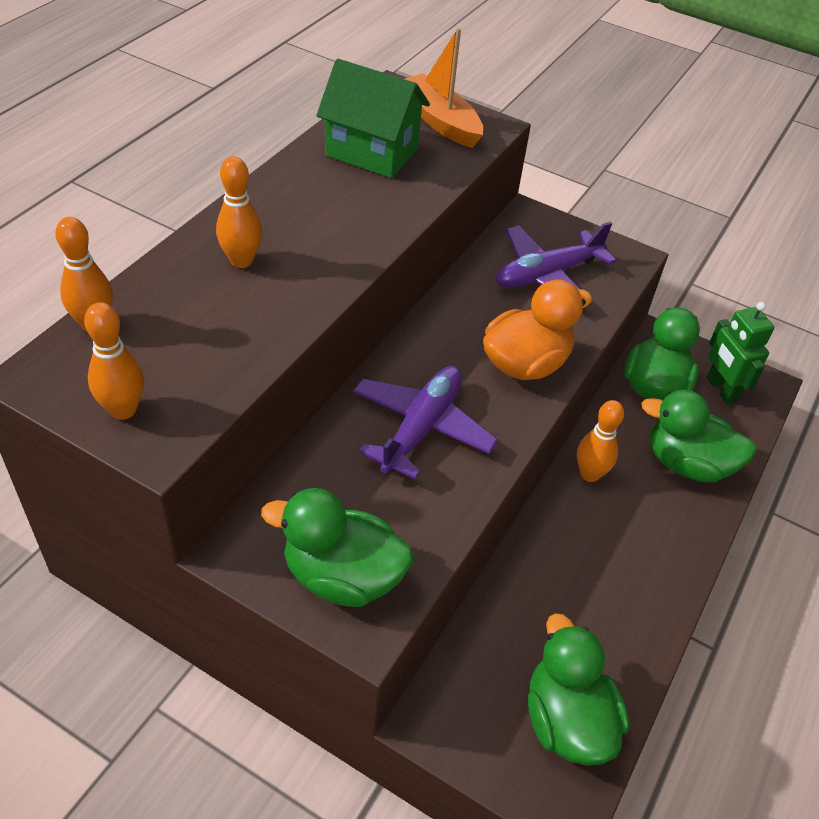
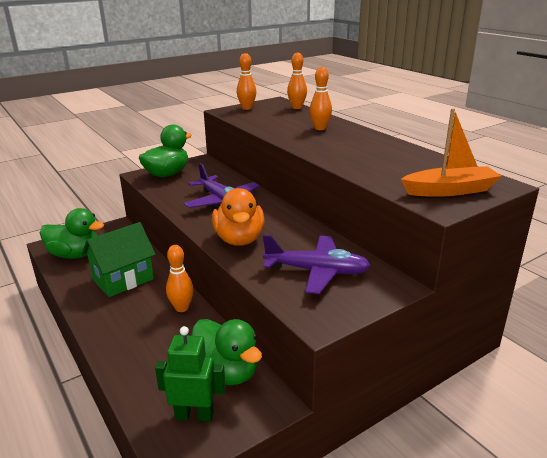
camera: 120 degrees right, 20 degrees down
(372, 152) = (410, 164): green house -> green house (123, 279)
(547, 275) = (317, 271): purple plane -> purple plane turned 105 degrees clockwise
(687, 464) = (149, 355): green duck -> none

